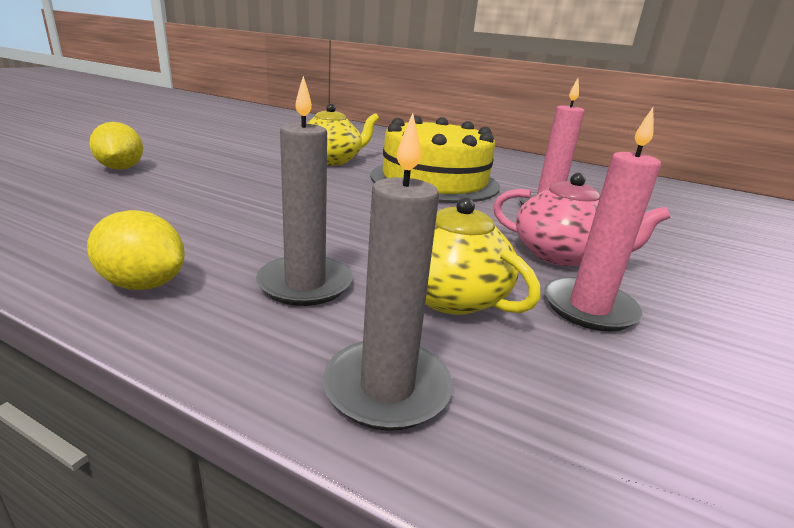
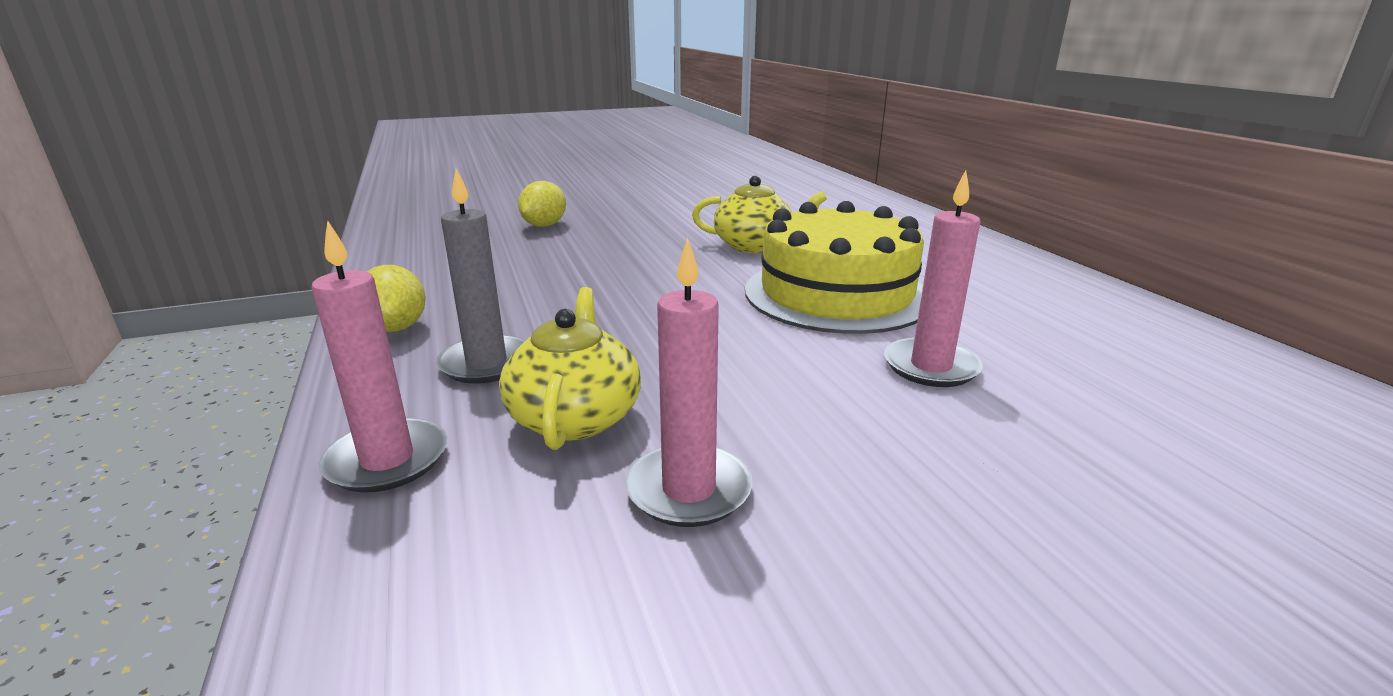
camera: 45 degrees right, 0 degrees up
(387, 388) = (387, 460): grey candle -> pink candle
(561, 255) = (797, 427): pink teapot -> none

